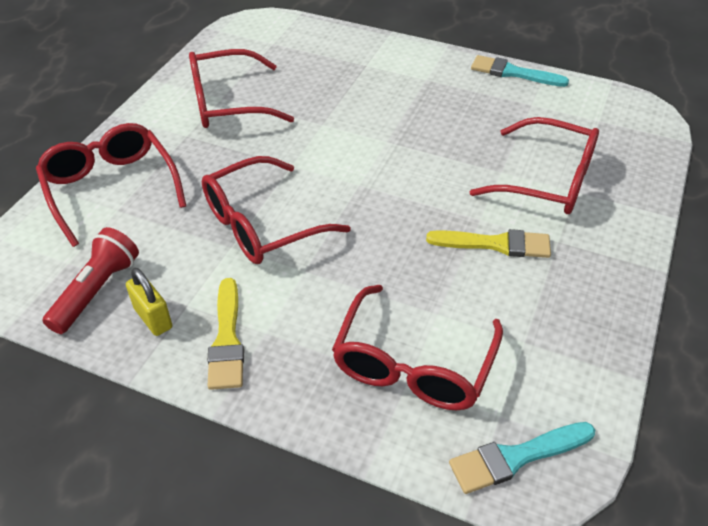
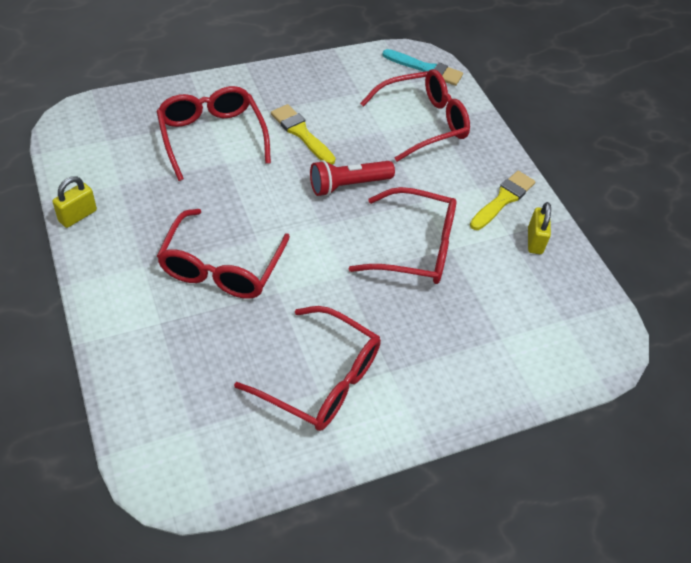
camera: 140 degrees left, 5 degrees up
(96, 290) = (557, 284): red flashlight -> red flashlight (348, 185)
(111, 189) = (492, 362): red glasses -> red glasses (221, 266)
(513, 73) = (78, 216): turquoise brush -> yellow padlock

